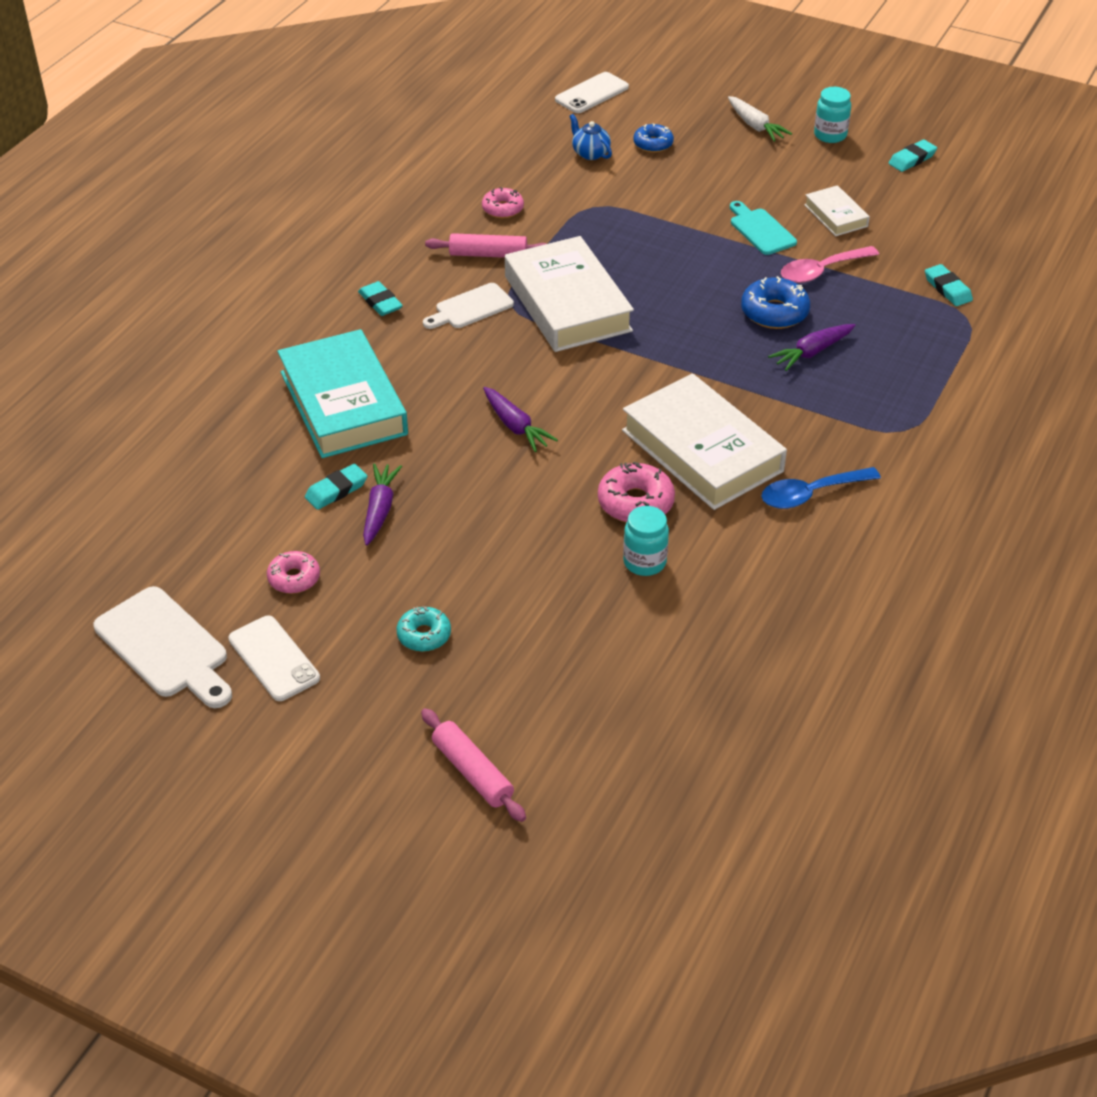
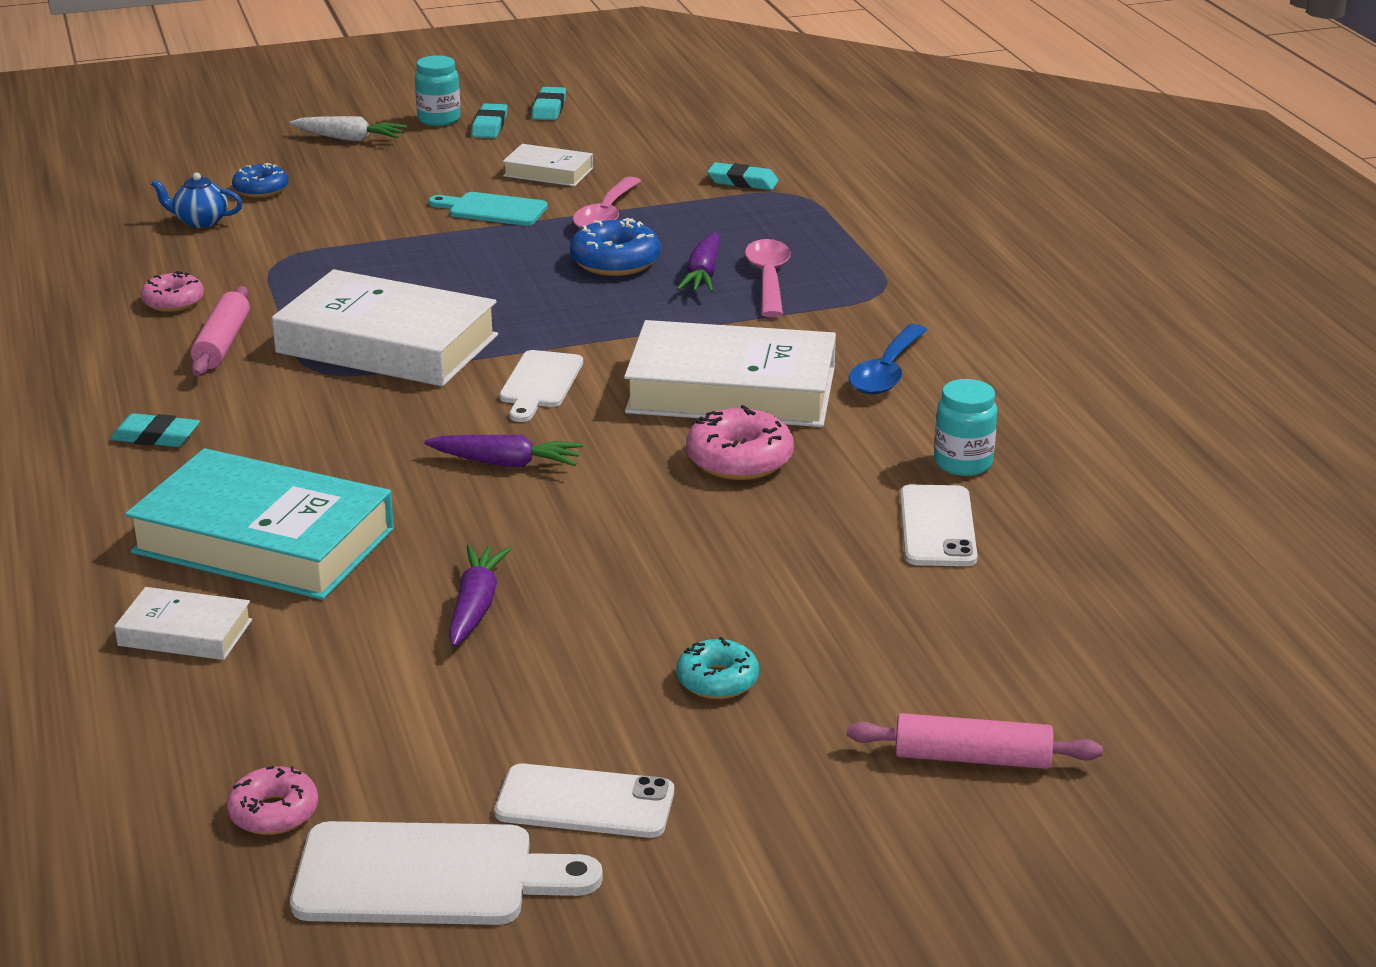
camera: 45 degrees left, 15 degrees down
(244, 437) = (185, 633): none -> white book
(294, 578) = (480, 719): pink donut -> pink donut (274, 812)
(336, 490) = (392, 617): turquoise eraser -> turquoise eraser (489, 126)
(380, 510) = (475, 606): purple carrot -> purple carrot turned 45 degrees clockwise
(471, 308) = (279, 394): white cutting board -> white cutting board (540, 383)
(488, 254) = (222, 344): pink rolling pin -> pink rolling pin turned 45 degrees counterclockwise
(591, 93) = (118, 176): white phone -> white phone (937, 527)
(644, 562) = (830, 499): turquoise jar -> turquoise jar (963, 463)
(846, 378) = (768, 278): none -> pink spoon

